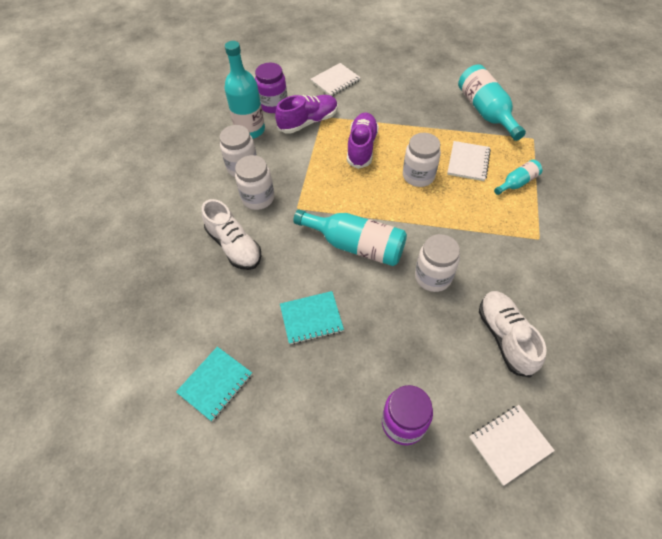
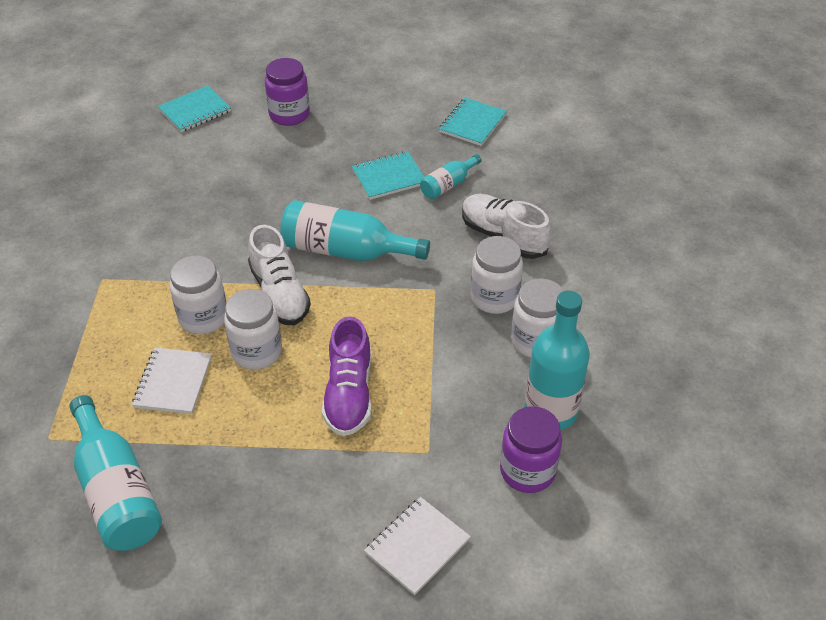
camera: 170 degrees right, 10 degrees down
(308, 122) = (451, 437): purple shoe -> none
(433, 277) = (249, 226): white jar -> white jar (203, 318)
(505, 337) = (177, 180): white shoe -> white shoe (279, 294)
(509, 444) = (195, 111): white notebook -> turquoise notebook
(517, 183) = (105, 354): turquoise bottle -> turquoise bottle (448, 185)

